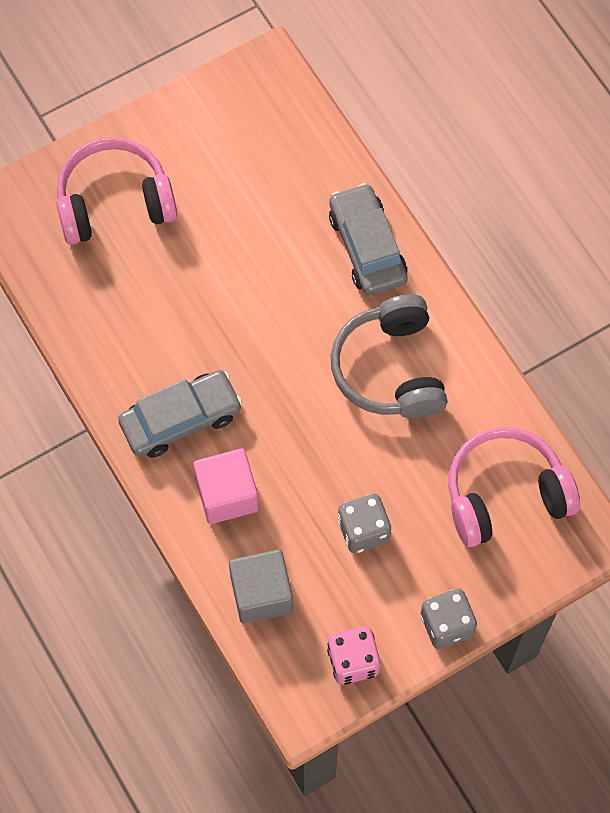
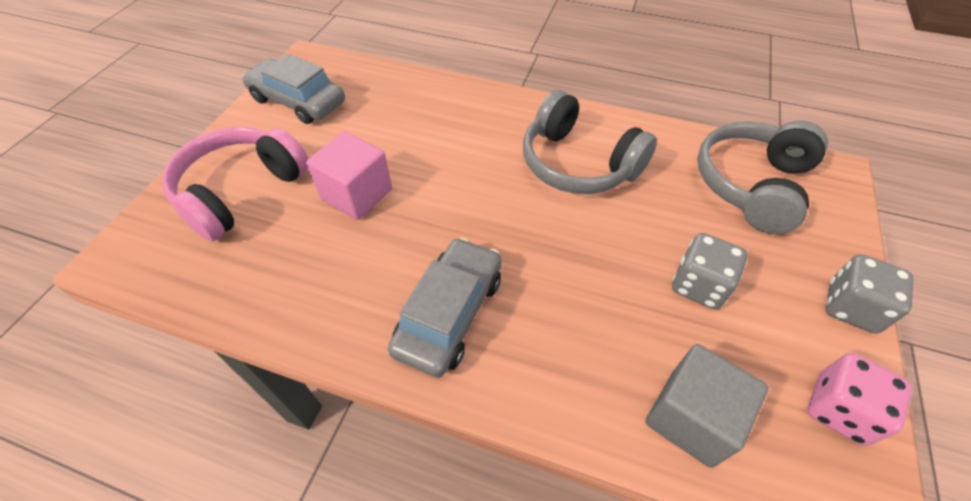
camera: 40 degrees left, 15 degrees down
(227, 495) = (558, 347): pink cube -> pink cube (357, 194)
(367, 247) = (478, 108): grey car -> grey car (298, 101)
(505, 494) = (752, 185): pink headphones -> grey headphones

